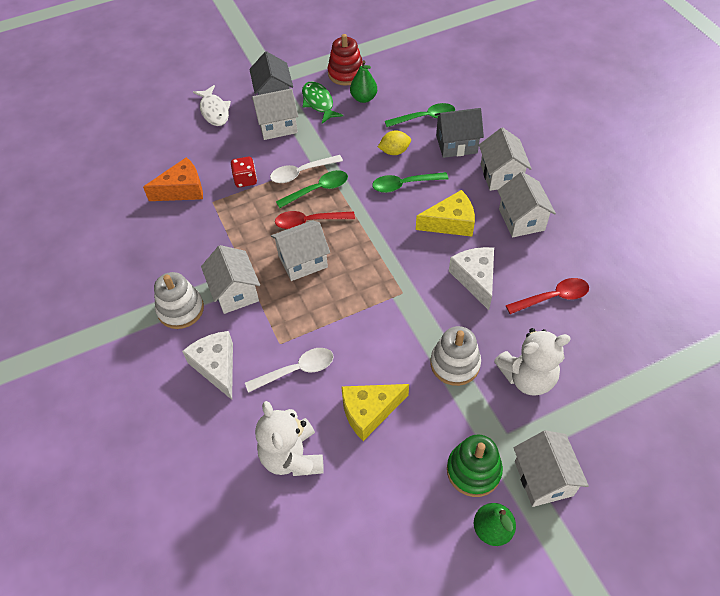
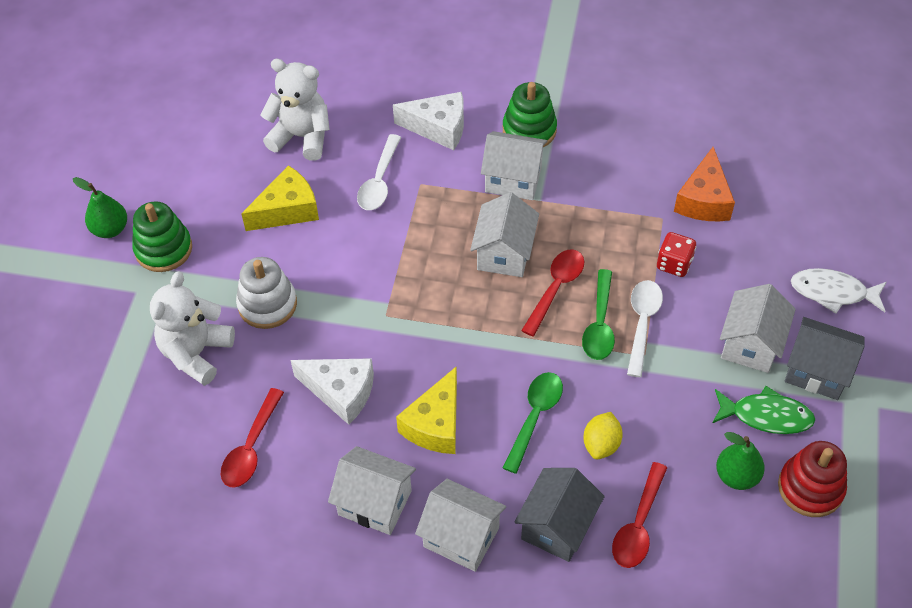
camera: 125 degrees right, 0 degrees up
(180, 309) = (529, 130): white stacking toy -> green stacking toy
(369, 412) = (287, 210): yellow cheese -> yellow cheese turned 45 degrees clockwise
(425, 118) = (638, 525): green spoon -> red spoon
(543, 478) = (106, 293): white house -> none

